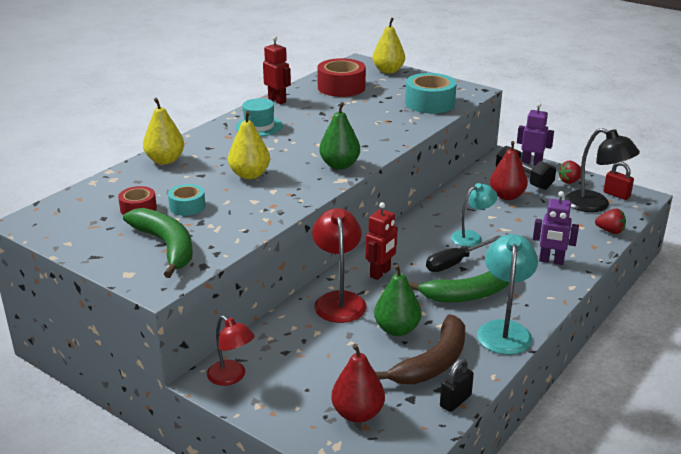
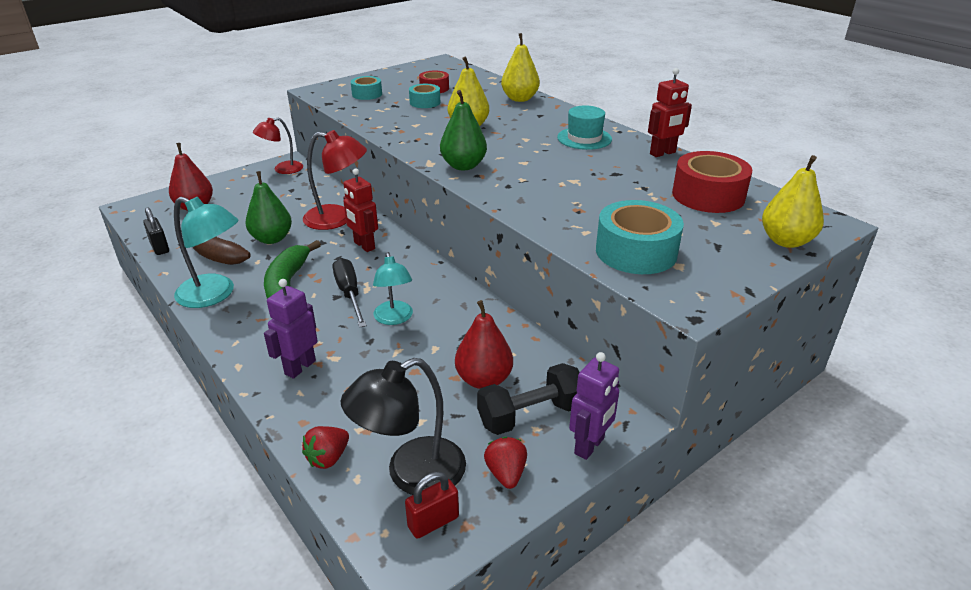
camera: 105 degrees right, 5 degrees up
(166, 246) = (367, 94): green banana -> turquoise tape

